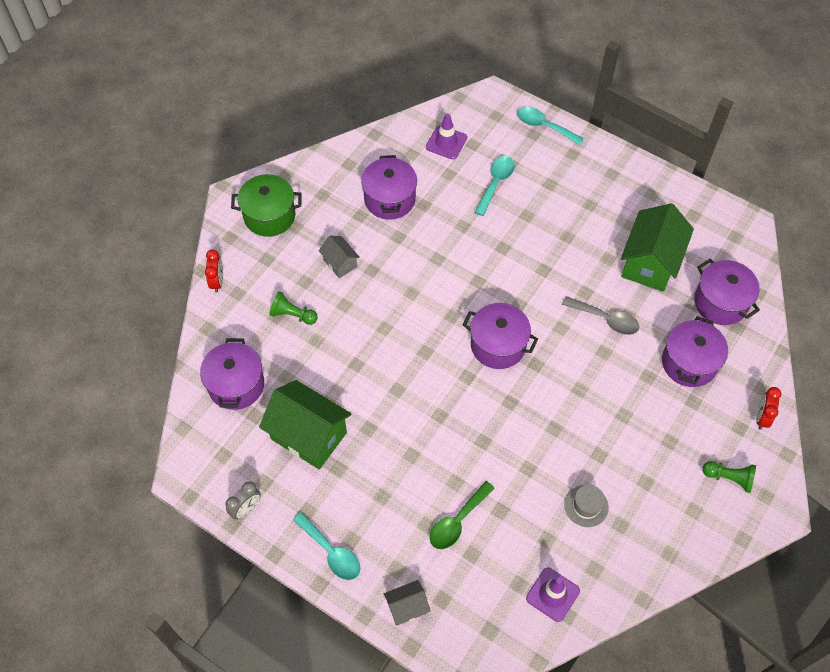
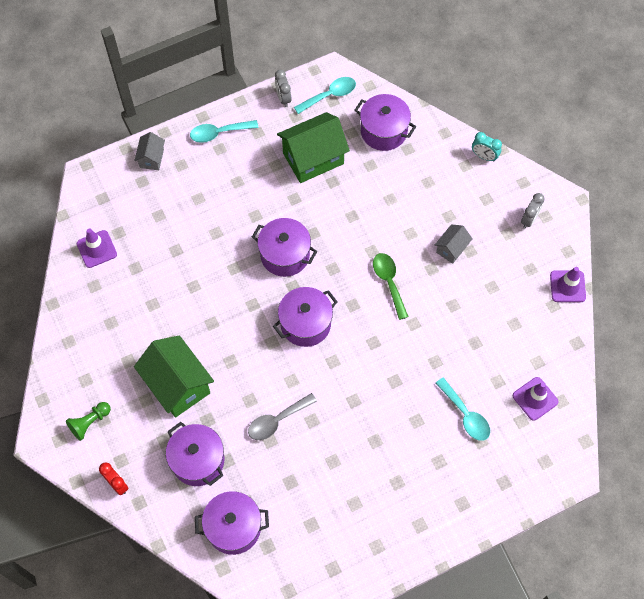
camera: 120 degrees right, 5 degrees up
(217, 281) = (484, 156): red clock -> turquoise clock
(269, 216) = (529, 219): green pot -> grey clock
(292, 315) = (422, 193): green pawn -> none
(323, 161) = (567, 286): none -> purple traffic cone
(340, 263) = (451, 249): grey house -> grey house turned 45 degrees counterclockwise
(389, 199) = (496, 318): purple pot -> purple pot (285, 255)
(457, 521) = (187, 219): green spoon -> green spoon (389, 282)
(544, 126) = (508, 498): turquoise spoon -> turquoise spoon (329, 95)
(586, 506) = (139, 308): grey hat -> none
(650, 263) = (307, 494): green house -> green house (178, 385)

